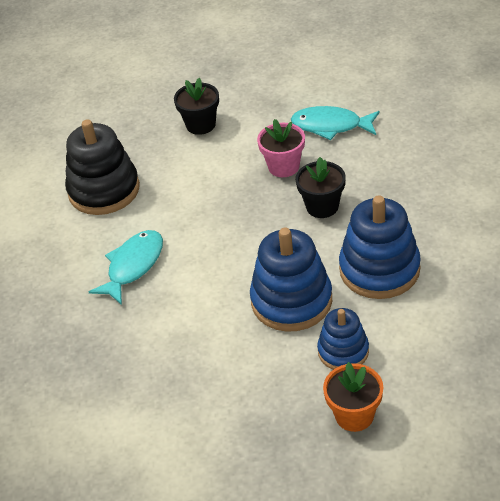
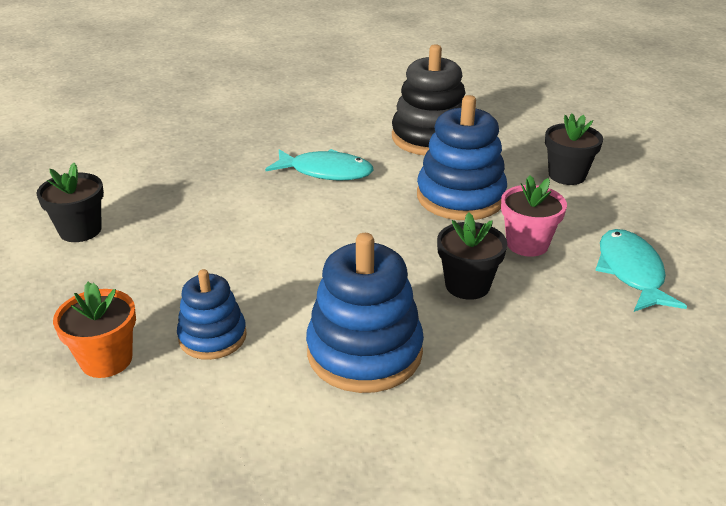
camera: 70 degrees right, 10 degrees down
(165, 447) = (80, 230): none -> black flower pot
(291, 301) = (293, 283): blue stacking toy -> blue stacking toy (460, 197)

